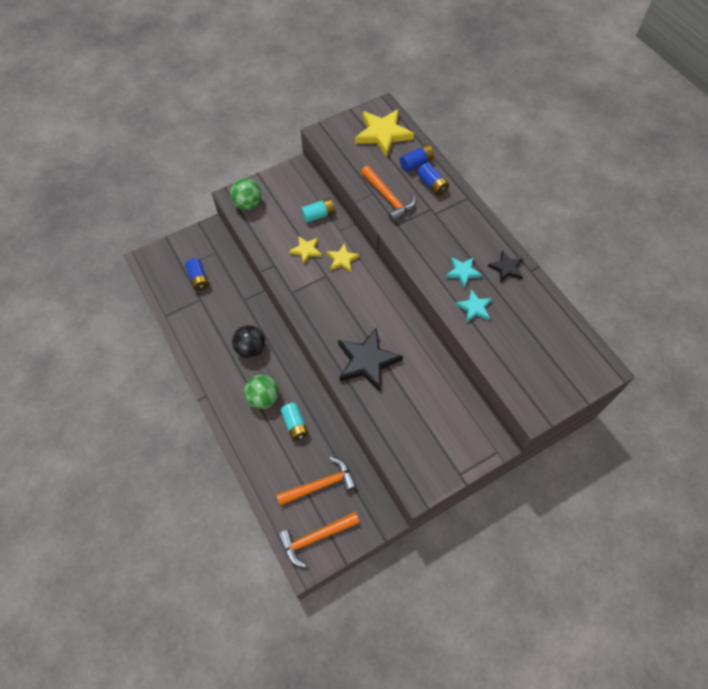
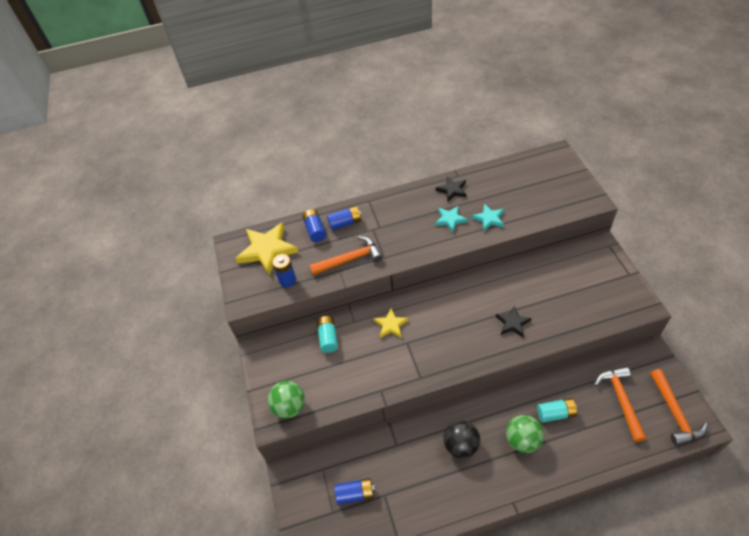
camera: 70 degrees left, 10 degrees down
(306, 250) = (370, 356): yellow star -> none
(352, 157) = (287, 280): none -> blue battery
(367, 361) = (512, 323): black star -> black star, size x0.54

